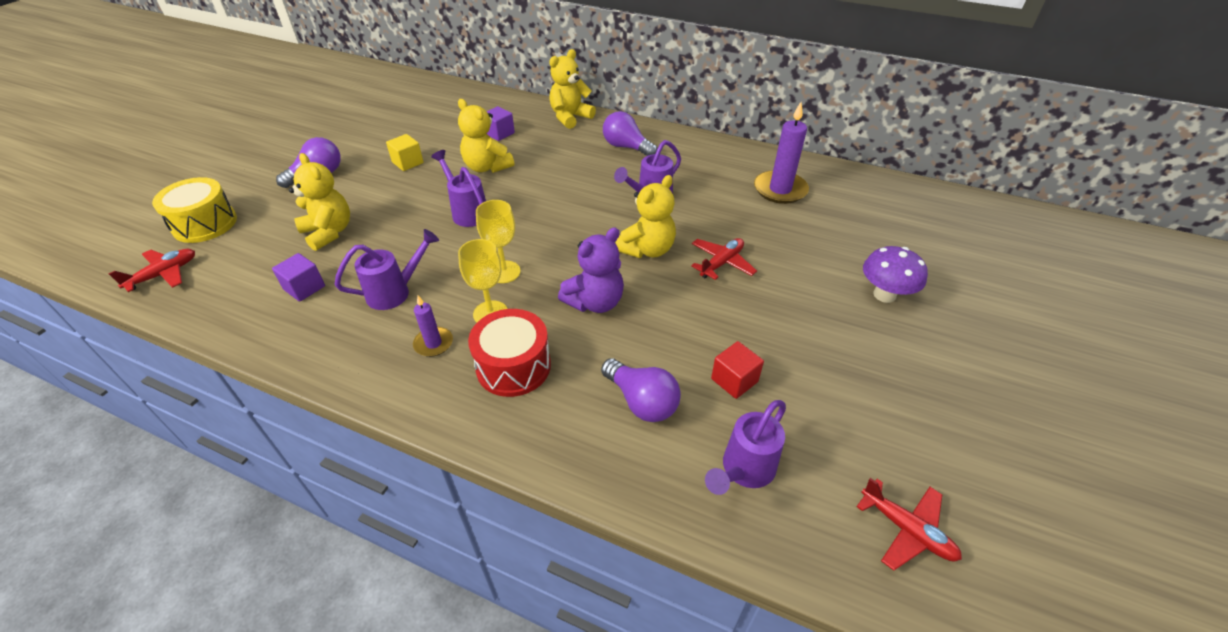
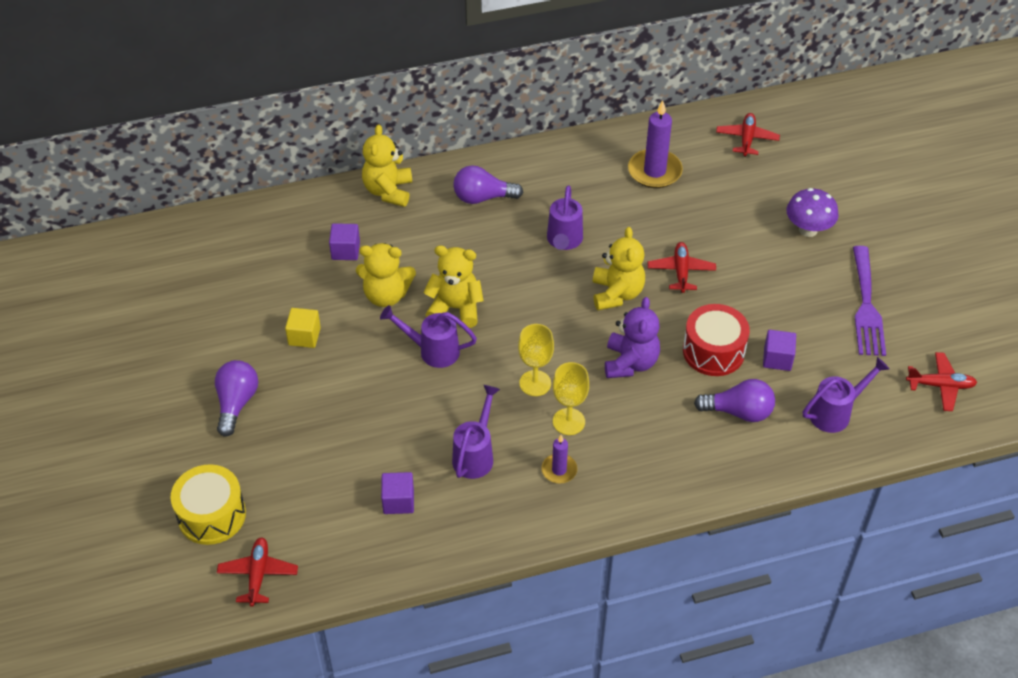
camera: 40 degrees left, 5 degrees up
(329, 232) = (341, 446): yellow teddy bear -> yellow teddy bear (455, 308)
(513, 366) = (633, 446): red drum -> red drum (713, 351)
(734, 380) = (777, 359): red cube -> purple cube
(743, 471) = (836, 412): purple watering can -> purple watering can turned 120 degrees counterclockwise
(885, 392) = (866, 306): none -> purple fork
(891, 205) = (746, 139): none -> red plane

